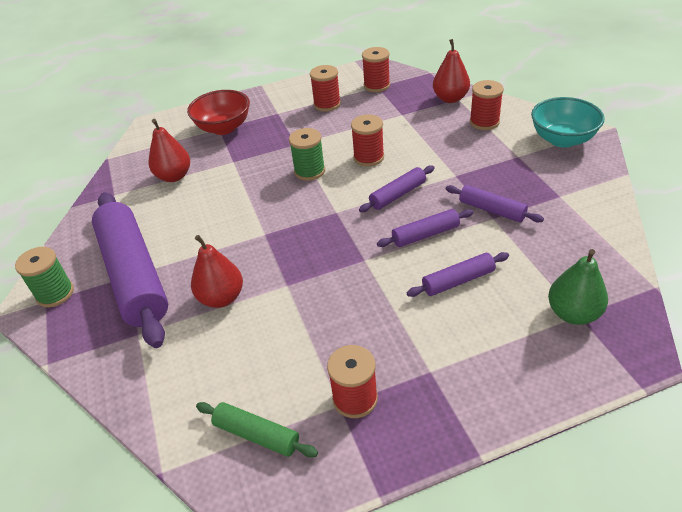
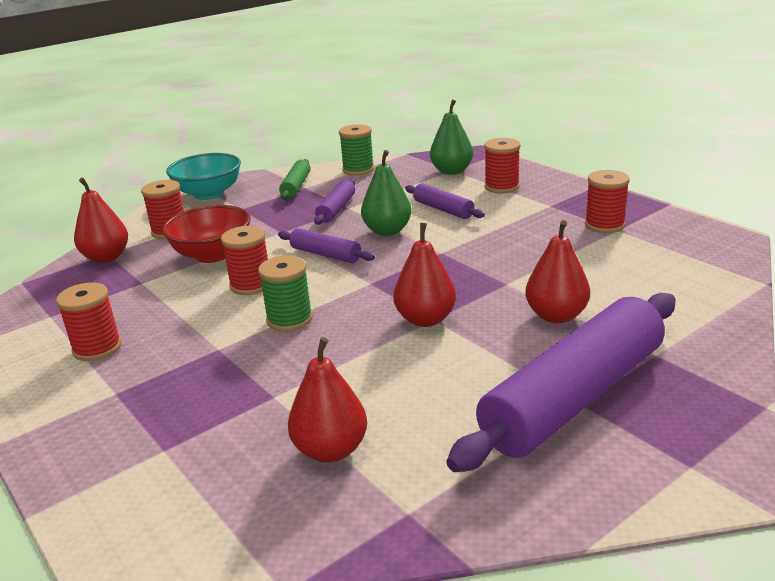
camera: 110 degrees left, 15 degrees down
(55, 293) = (669, 462): green spool -> green spool (358, 170)
(224, 128) = (162, 443): red bowl -> red bowl (212, 255)
(256, 434) = (682, 253): green rolling pin -> green rolling pin (296, 186)
(266, 230) = (425, 319): none -> red pear
(376, 85) = (47, 316): red spool -> red spool (502, 187)
(425, 234) = (387, 231): purple rolling pin -> green pear

